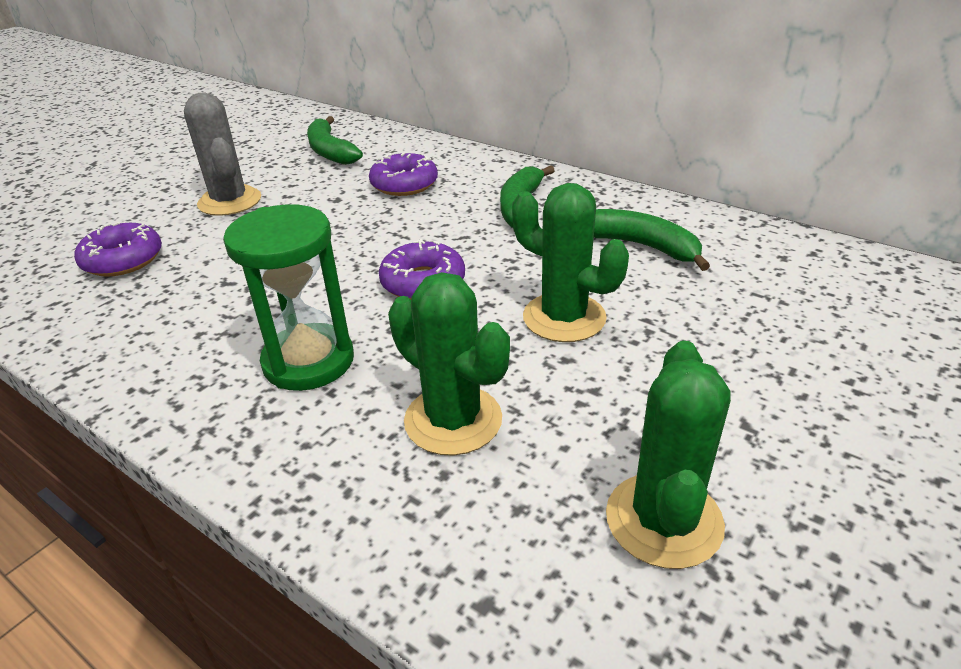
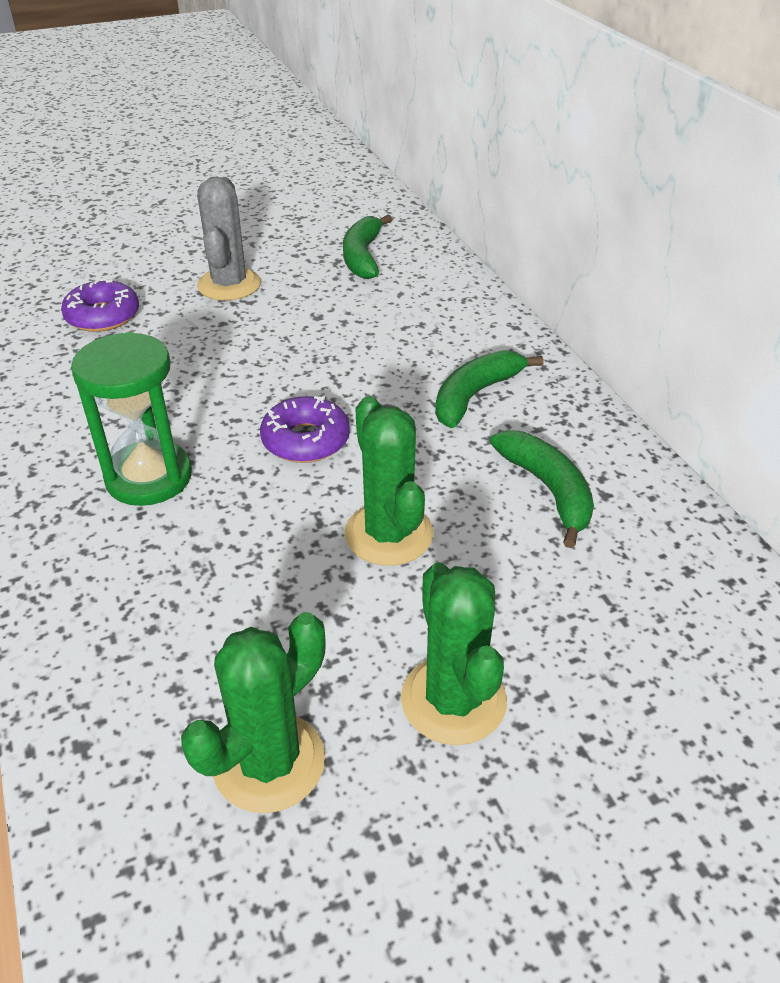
camera: 30 degrees right, 5 degrees up
(404, 184) = (393, 322): purple donut -> none
(453, 420) = (202, 586): green cactus -> green cactus (453, 700)

